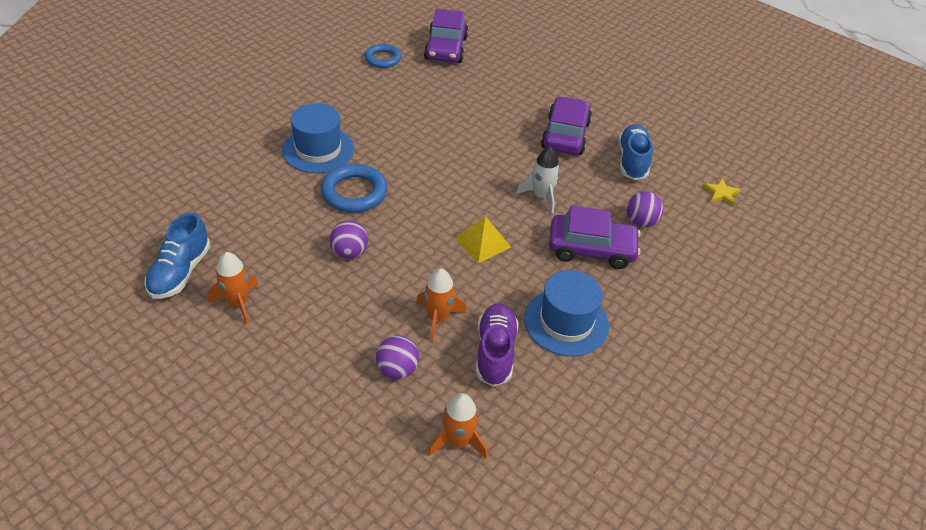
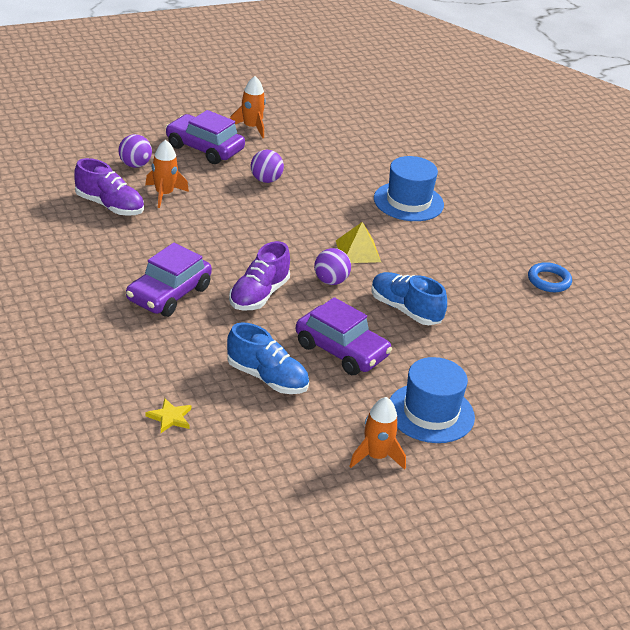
camera: 115 degrees right, 10 degrees down
(180, 272) = (300, 115): blue shoe -> blue shoe (405, 310)
(354, 192) = (337, 202): blue ring -> none
(446, 48) = (554, 331): purple car -> purple car (204, 148)
(458, 441) = (56, 167): orange rocket -> orange rocket (376, 457)
(482, 242) = (226, 241): yellow pyramid -> yellow pyramid (358, 251)
(541, 196) = (259, 295): white rocket -> purple shoe
(566, 322) = (104, 247): blue hat -> blue hat (430, 413)
(640, 222) = (177, 339): purple ball -> purple ball (330, 281)

